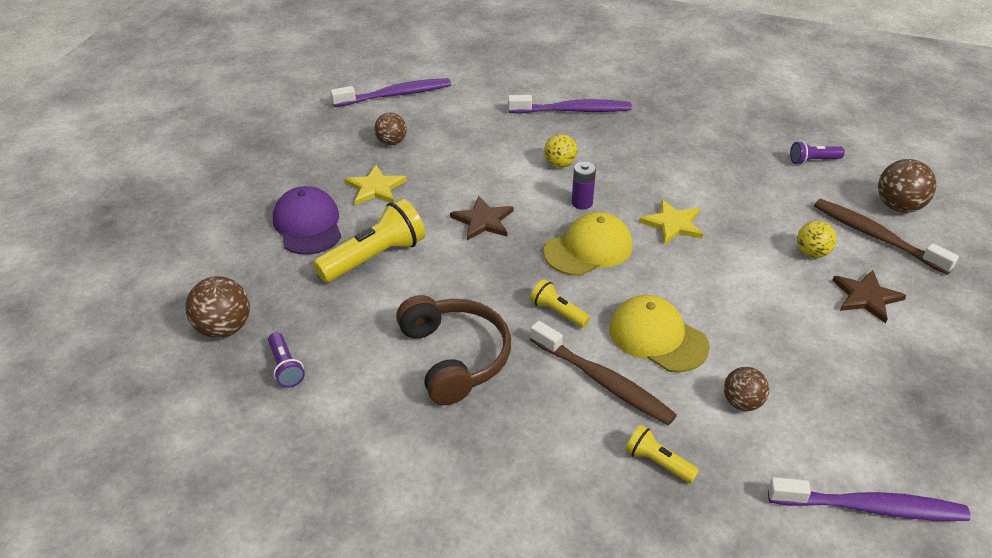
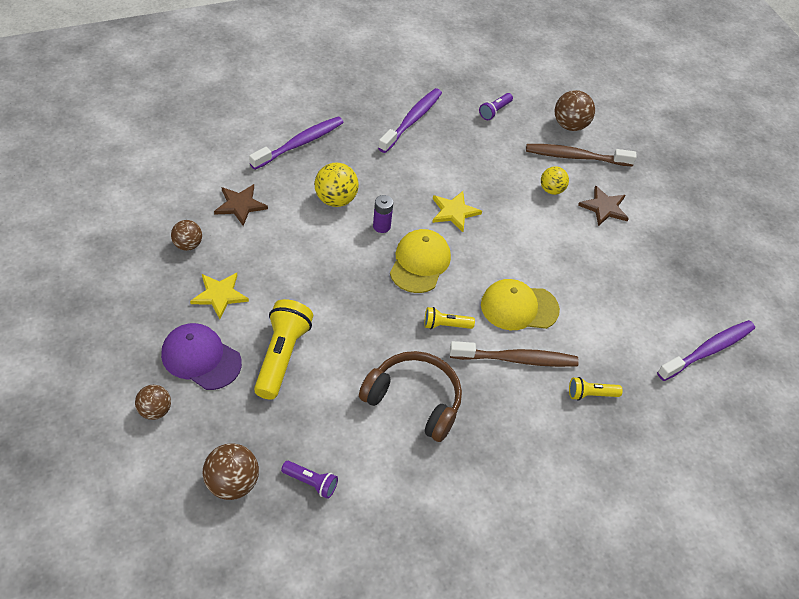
camera: 45 degrees left, 10 degrees up
(395, 95) = (143, 196): purple toothbrush -> purple toothbrush (412, 120)
(483, 221) = (328, 280): brown star -> brown star (240, 205)
(560, 164) = (336, 199): yellow ball -> yellow ball, size x1.51
(742, 402) = (600, 324): brown ball -> brown ball (155, 410)

